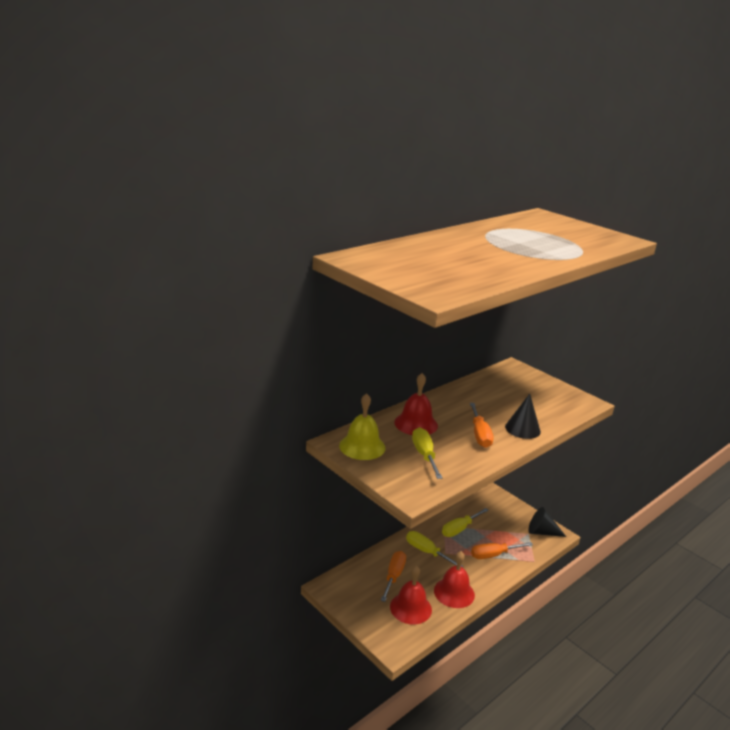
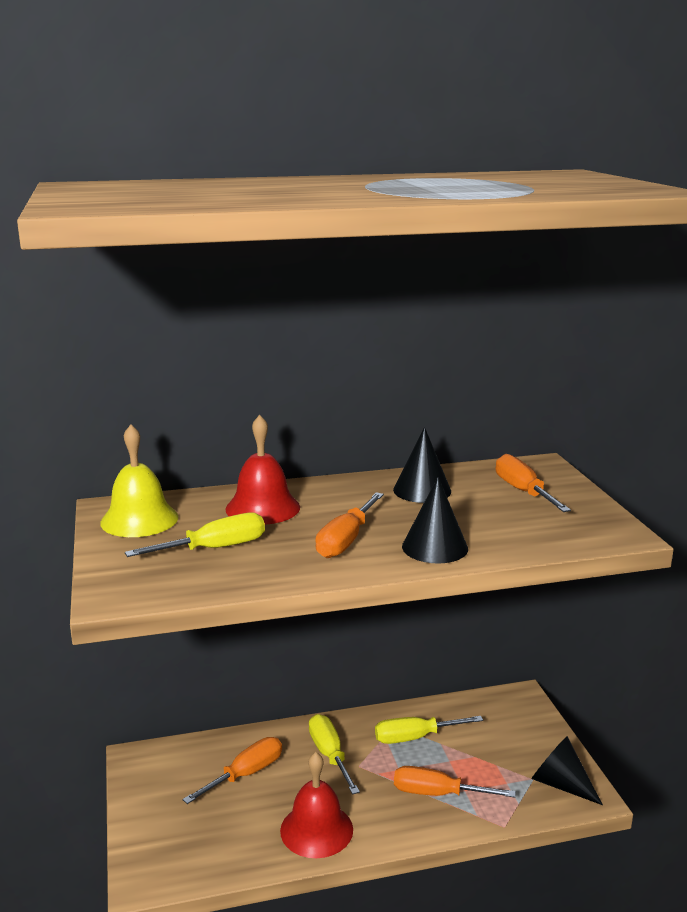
camera: 30 degrees right, 5 degrees down
(410, 608) = (226, 829): red bell -> none
(424, 455) = (214, 548): yellow screwdriver -> yellow screwdriver turned 45 degrees clockwise
(478, 395) = (422, 490): none -> black cone
(524, 386) = (523, 491): none -> orange screwdriver

